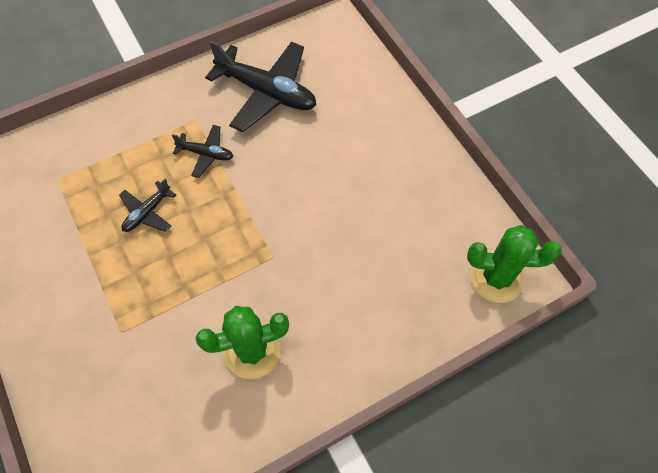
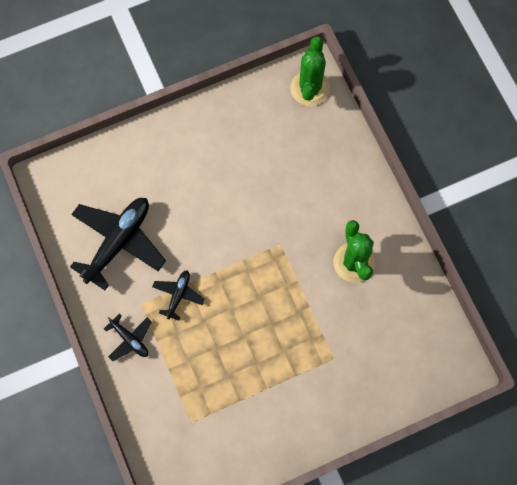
camera: 85 degrees left, 10 degrees up
(147, 212) = (231, 342): black plane -> black plane (130, 339)

